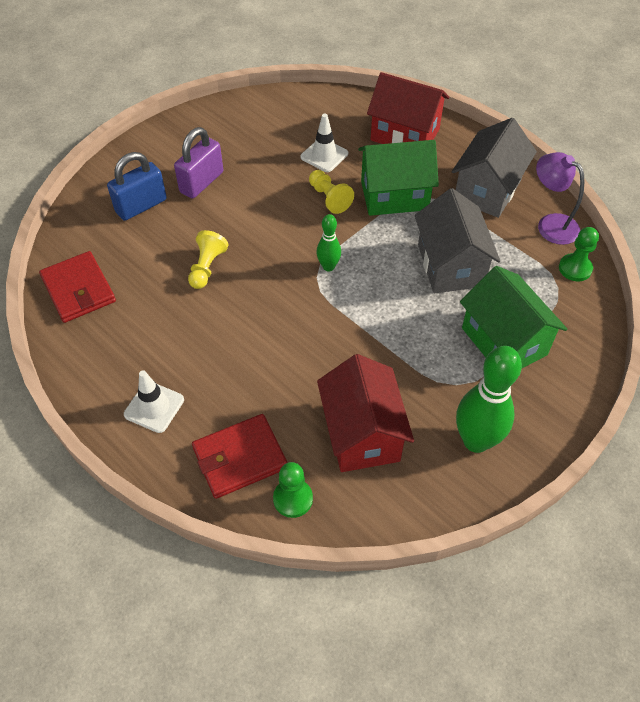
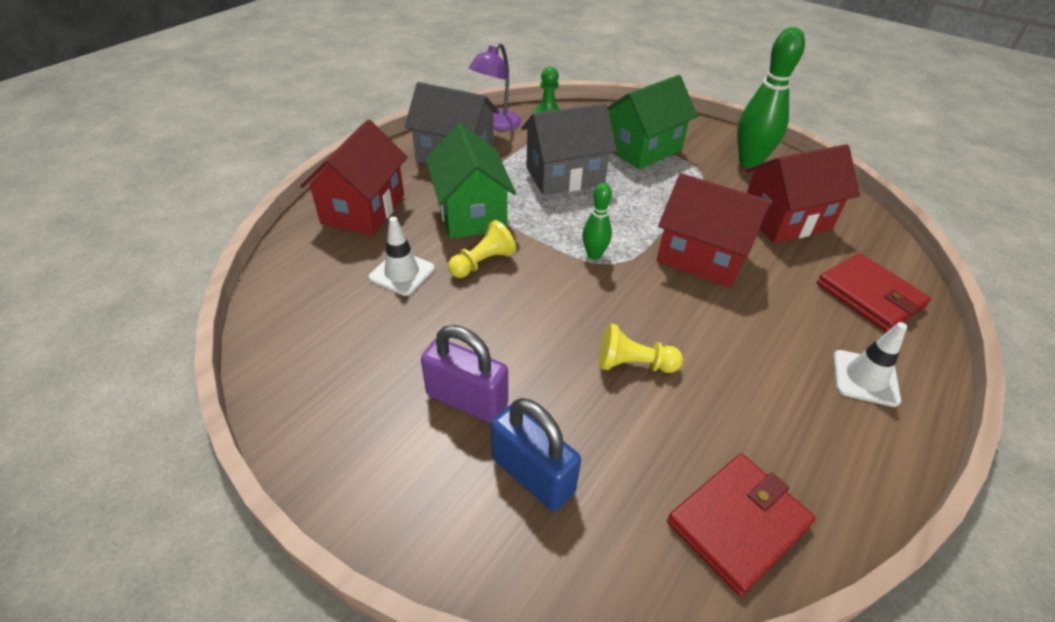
camera: 100 degrees left, 10 degrees down
(293, 499) = (880, 256): green pawn -> none
(314, 342) = (702, 257): none -> red house

